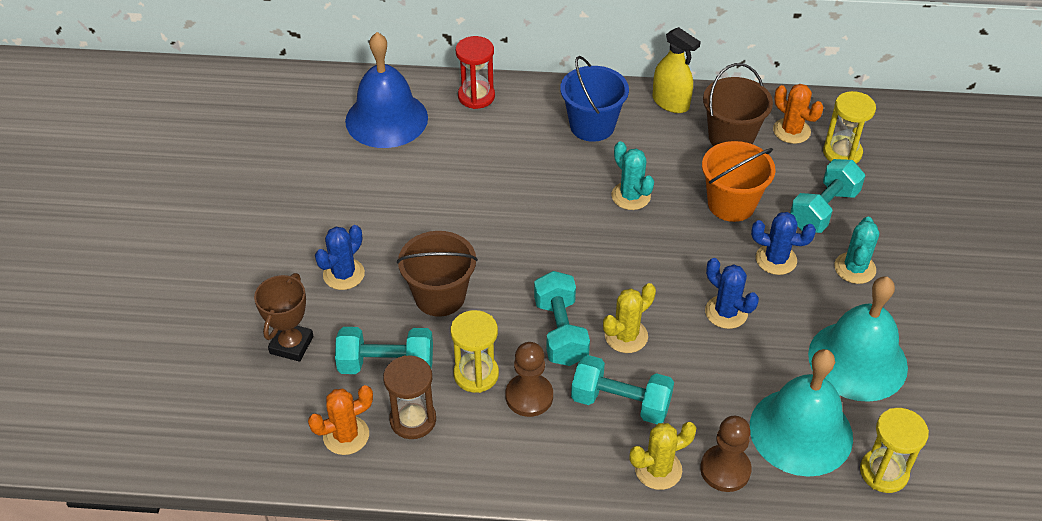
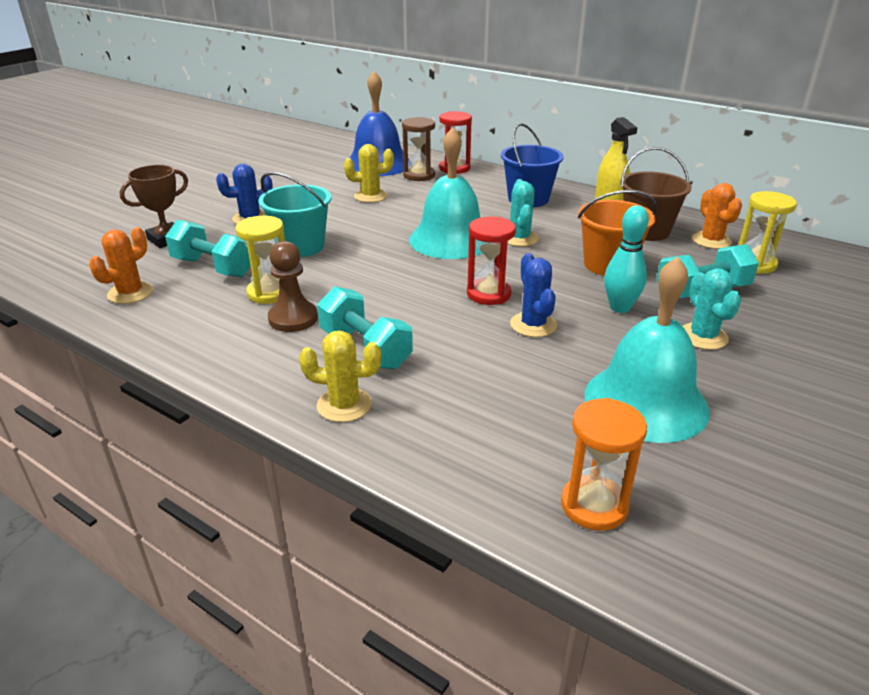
camera: 30 degrees right, 15 degrees down
(346, 435) = (130, 293): orange cactus -> orange cactus turned 60 degrees counterclockwise
(413, 420) = (188, 301): brown hourglass -> brown hourglass (419, 175)
(440, 296) = (300, 246): brown bucket -> turquoise bucket
(560, 332) = (368, 291): turquoise dumbbell -> none
(626, 336) = (421, 310): yellow cactus -> yellow cactus (370, 196)
(663, 289) = (488, 294): none -> red hourglass
(725, 470) = (410, 431): brown pawn -> none
(776, 259) = (620, 307): blue cactus -> turquoise bowling pin
(801, 431) = (525, 432): turquoise bell -> turquoise bell (451, 239)
(854, 268) = (703, 336): turquoise cactus -> turquoise cactus turned 60 degrees counterclockwise
(884, 472) = (594, 505): yellow hourglass -> orange hourglass

